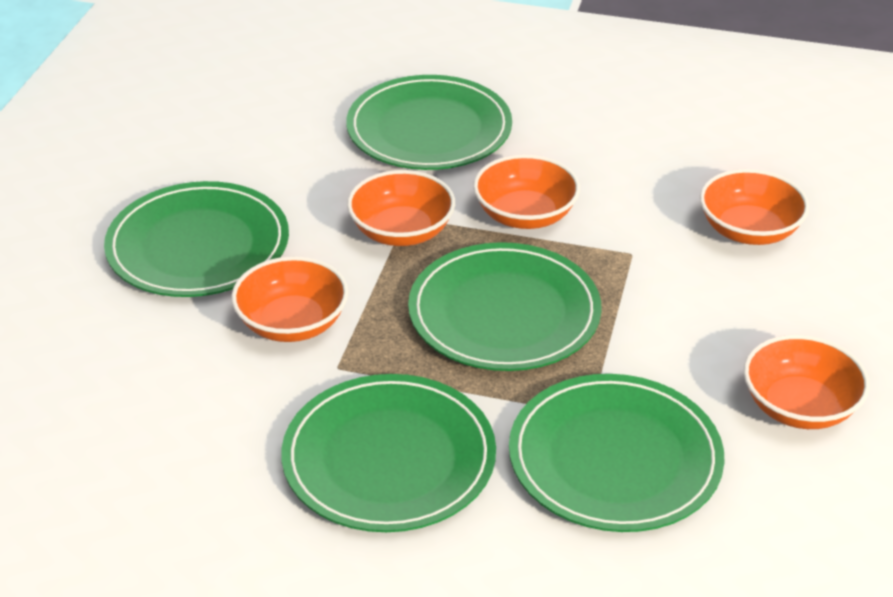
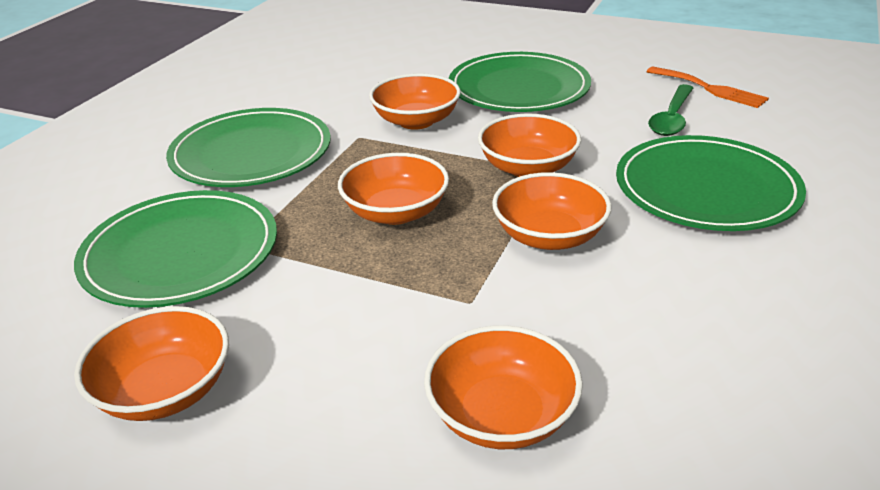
camera: 100 degrees right, 5 degrees down
(210, 112) = (710, 89): none -> orange fork
(285, 140) = (671, 118): none -> green spoon
(504, 313) = (395, 212): green plate -> orange bowl

